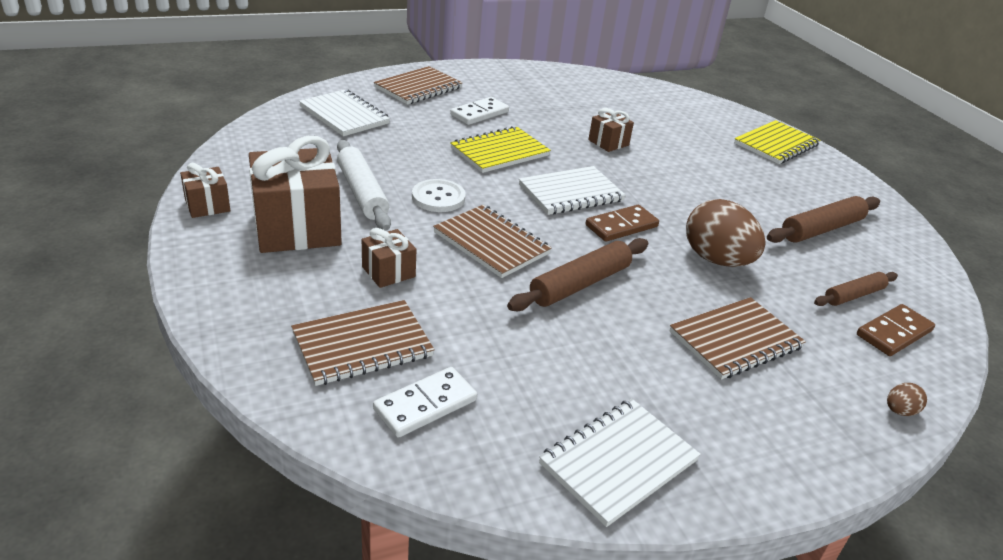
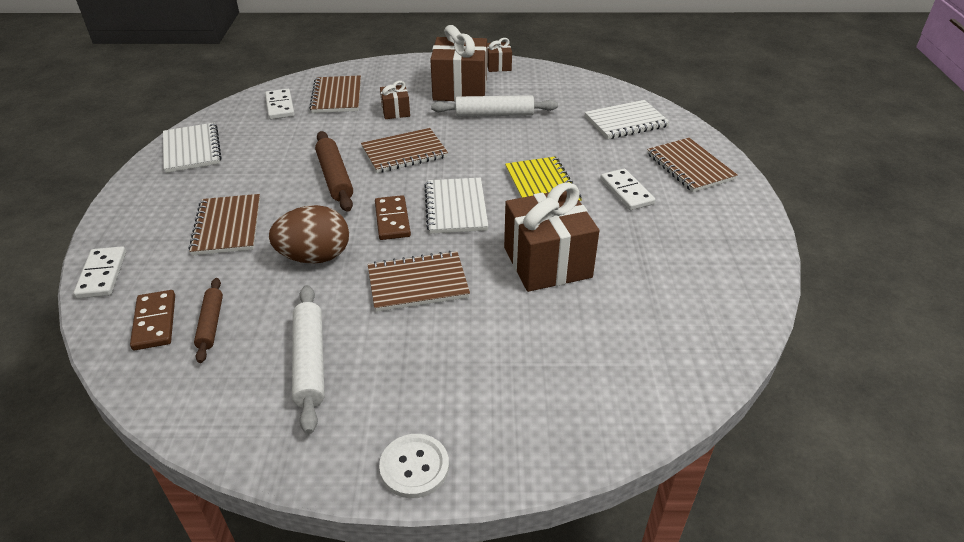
camera: 115 degrees right, 5 degrees up
(438, 197) = (475, 142): white button -> white button (414, 467)
(608, 142) = (547, 262): brown gift -> brown gift, size x2.06
(691, 196) = (418, 283): none -> brown notebook
(776, 144) = (509, 432): yellow notebook -> none
(821, 229) = (310, 362): brown rolling pin -> white rolling pin
(899, 411) = (102, 275): brown egg -> white domino

